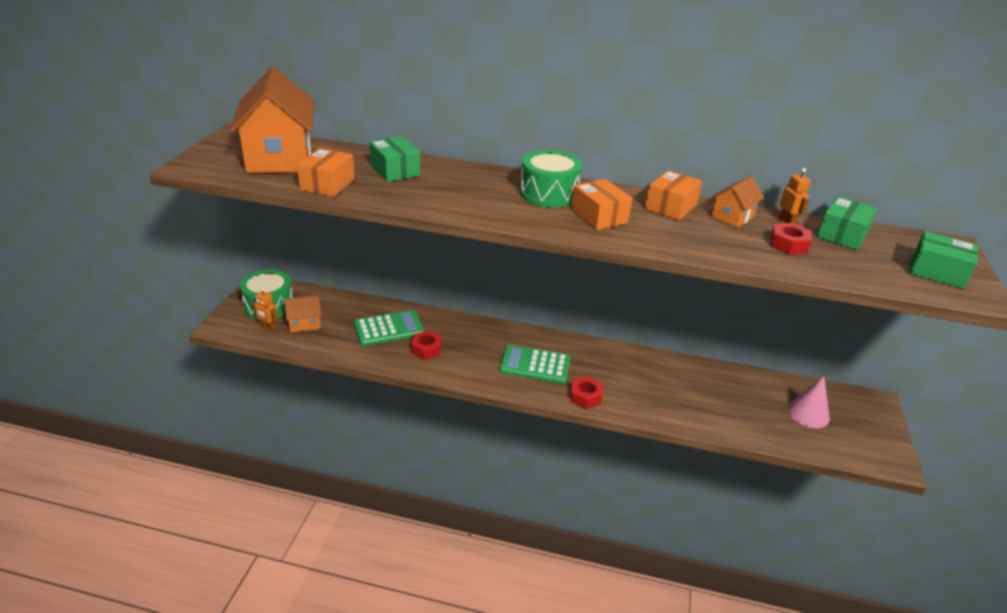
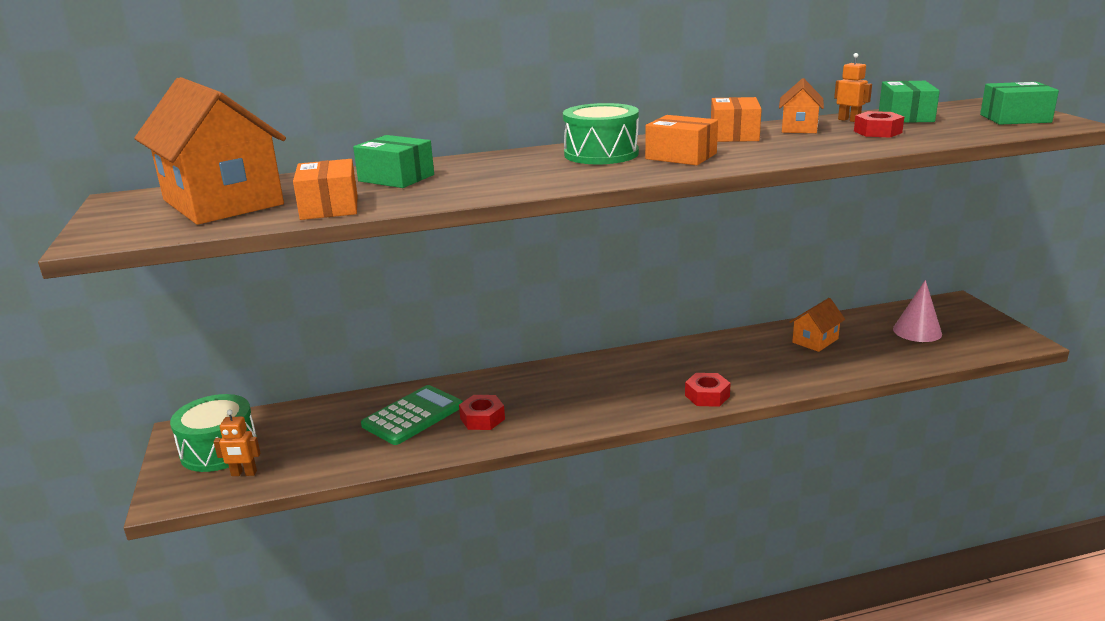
camera: 25 degrees left, 10 degrees down
(305, 324) = (293, 450): orange house -> orange house (815, 340)
(535, 365) = (622, 388): green calculator -> none

